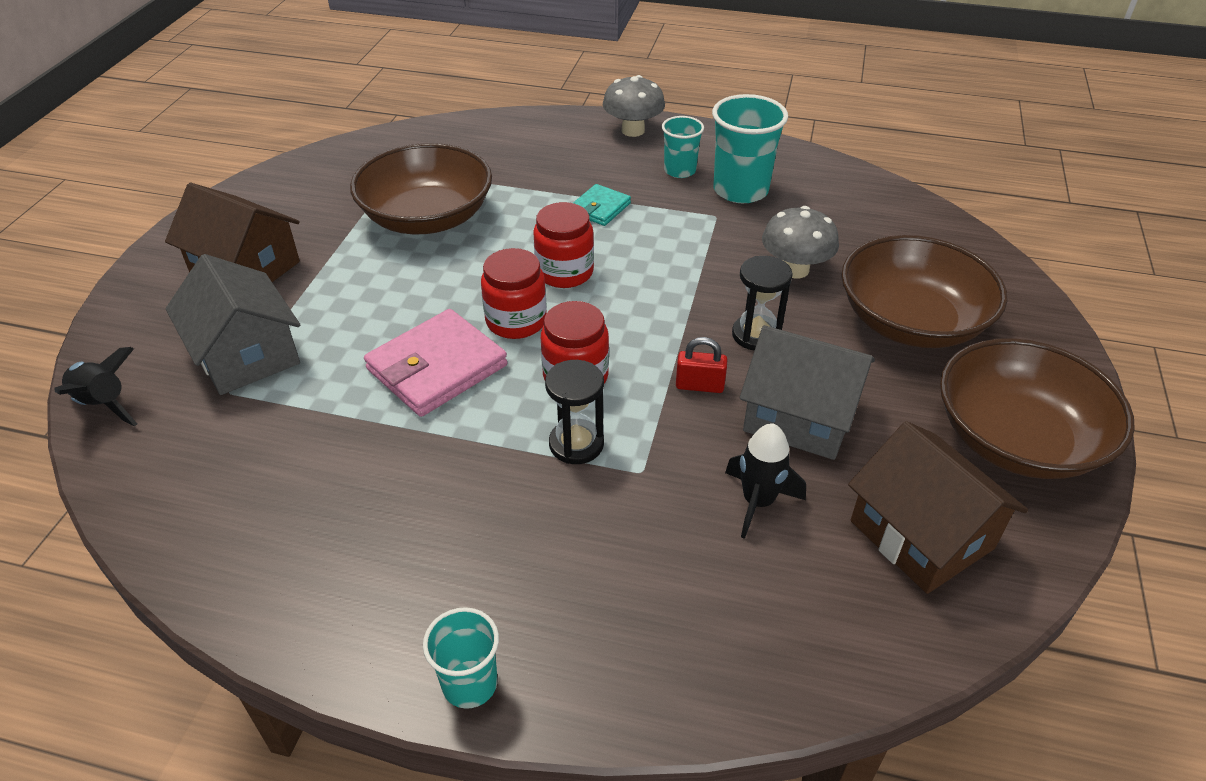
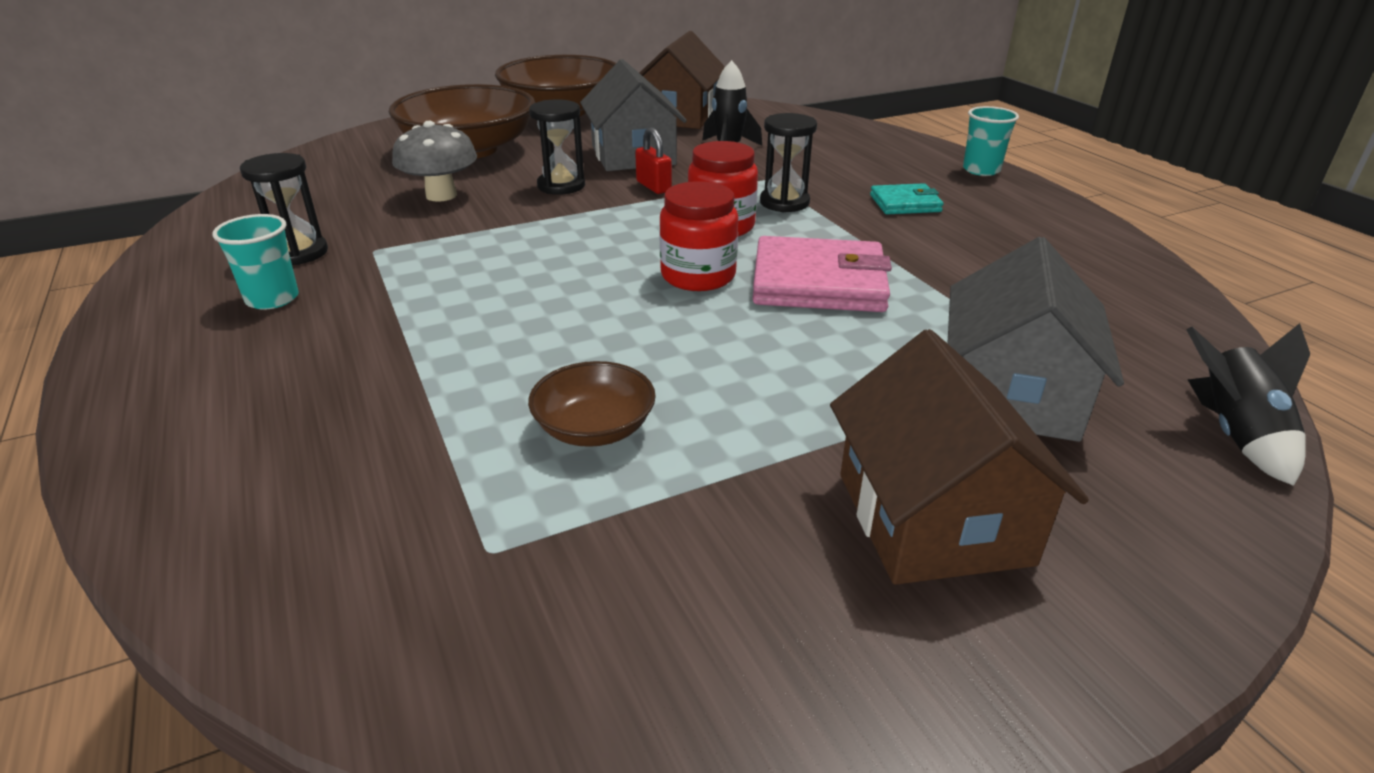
camera: 130 degrees left, 10 degrees down
(427, 217) = (594, 428): brown bowl -> brown bowl, size x0.49
(564, 272) = (585, 284): red jar -> none
(600, 208) = (424, 314): turquoise wallet -> turquoise wallet (905, 203)
(633, 130) = (151, 374): grey mushroom -> none
(740, 190) = (298, 253): turquoise cup -> black hourglass

